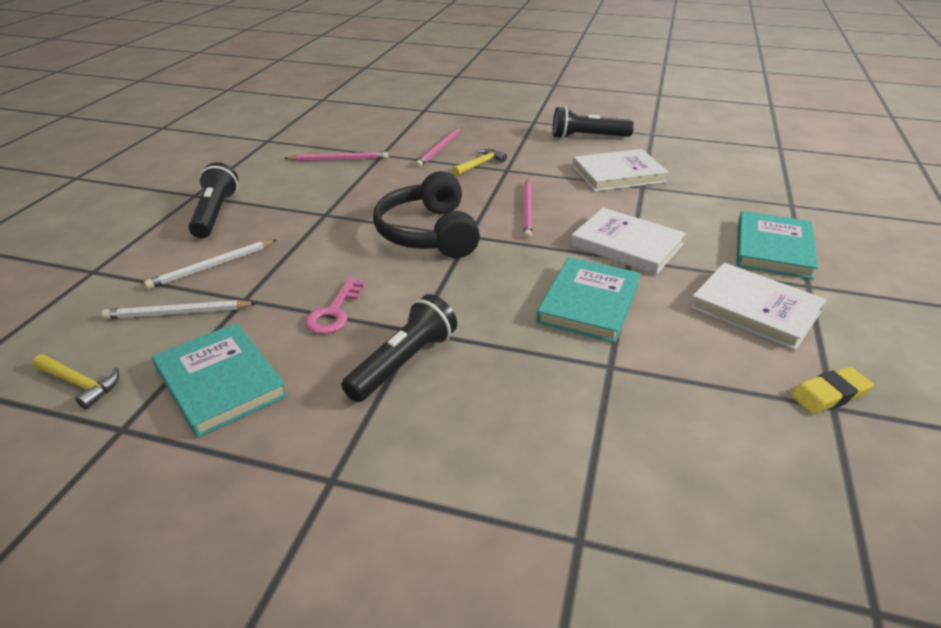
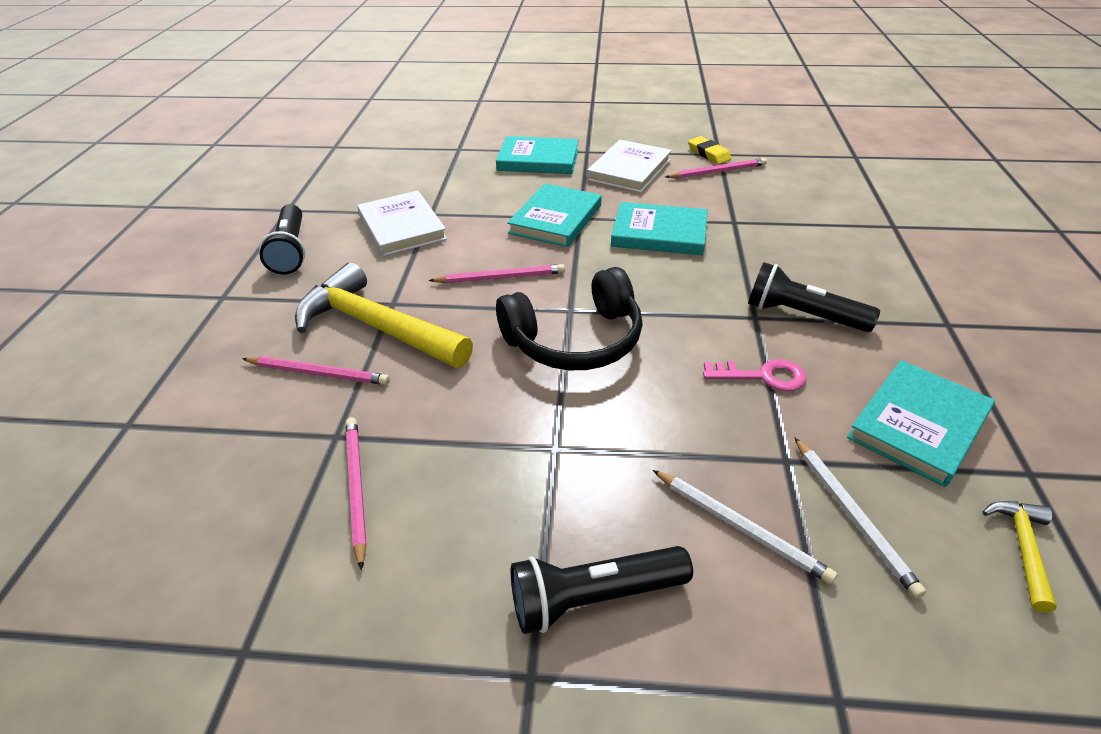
camera: 100 degrees left, 5 degrees up
(480, 164) = (376, 327): yellow hammer -> yellow hammer, size x2.25
(627, 245) = (555, 219): white book -> turquoise book
(762, 388) = (717, 172): none -> pink pencil

